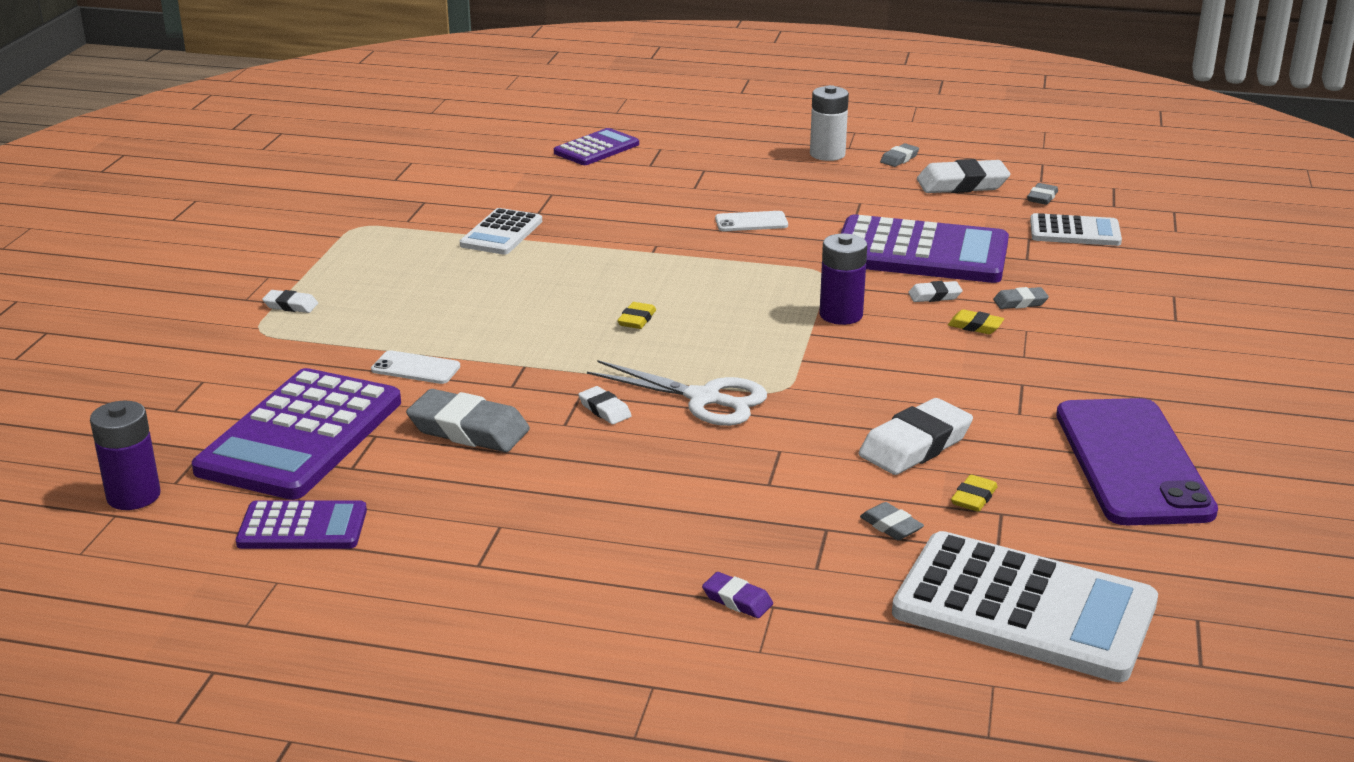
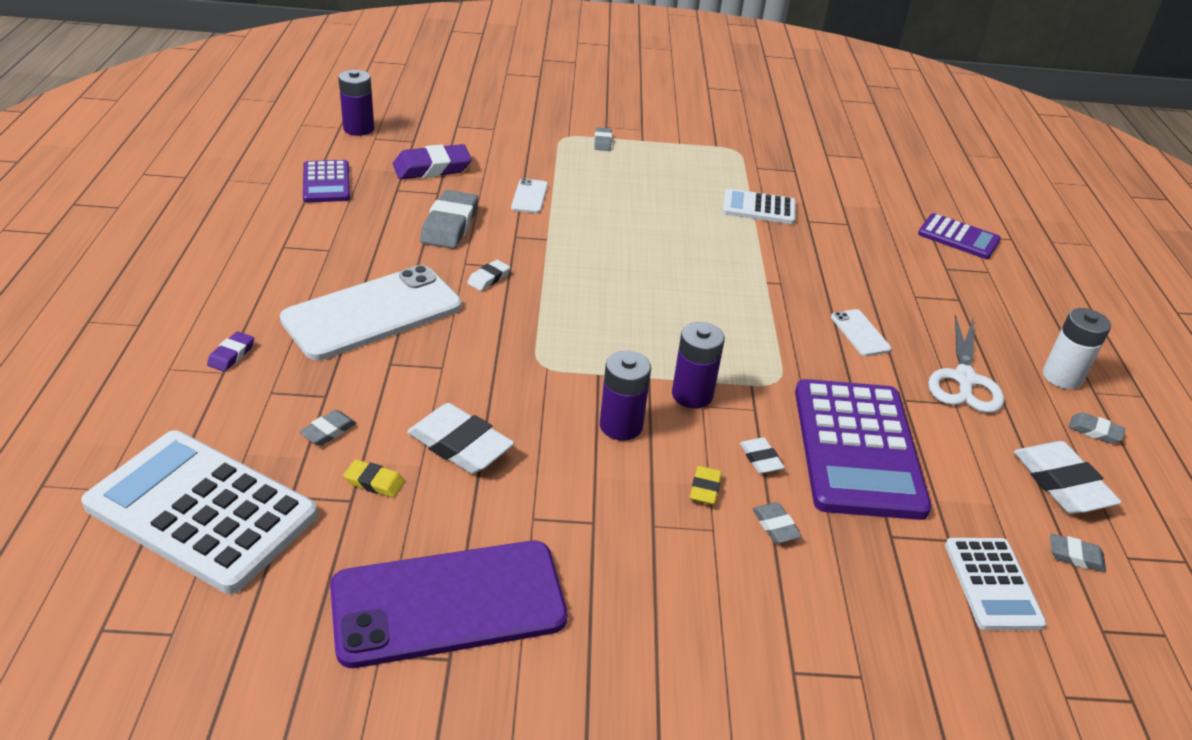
camera: 75 degrees right, 10 degrees up
(290, 305) = (602, 142): white eraser -> grey eraser
(300, 436) = (432, 168): purple calculator -> purple eraser
(637, 319) = (637, 282): yellow eraser -> none
(662, 493) = (372, 313): none -> white phone
(704, 399) = (515, 324): white scissors -> white scissors (964, 379)
(887, 356) = (621, 426): none -> purple battery
(1024, 609) = (202, 510): white calculator -> white calculator turned 105 degrees clockwise

